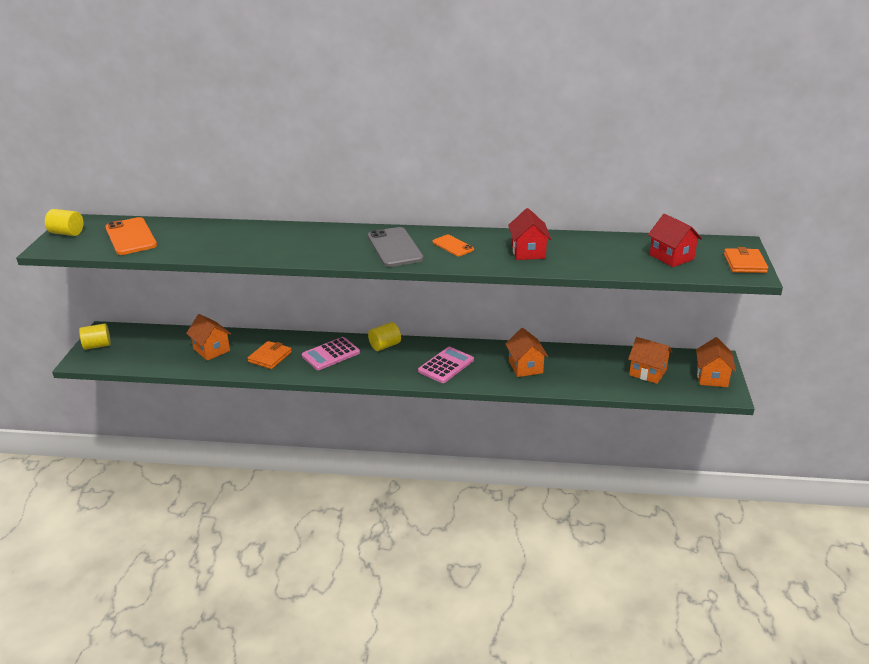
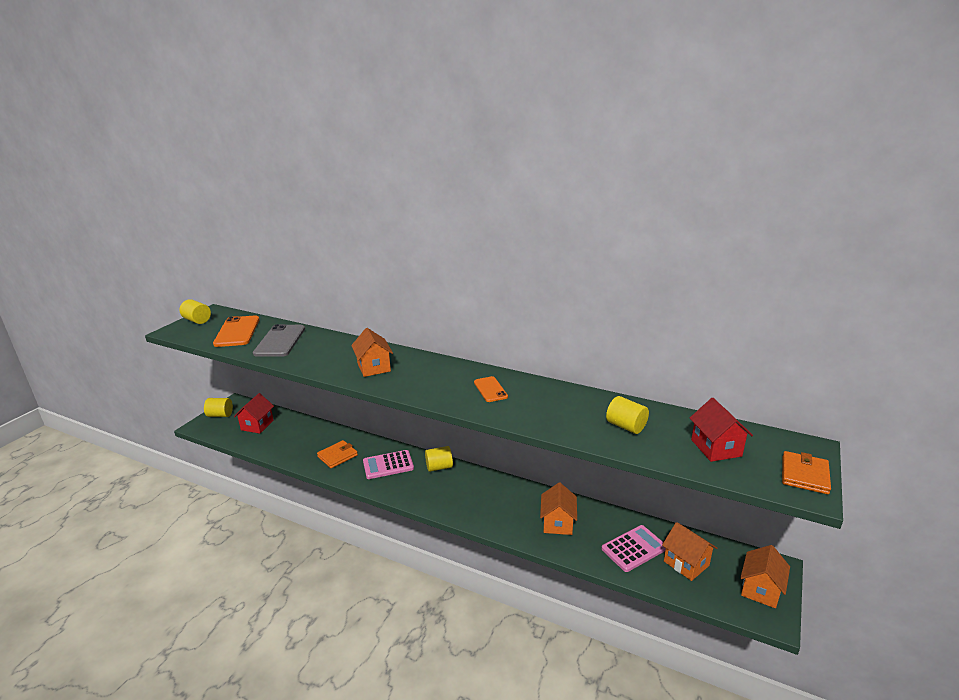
camera: 20 degrees right, 5 degrees down
(211, 350) = (298, 438): orange house -> orange house (374, 367)
(395, 247) = (435, 381): grey phone -> grey phone (280, 341)
(446, 365) = (482, 502): pink calculator -> pink calculator (634, 548)
(528, 252) = (560, 410): red house -> red house (257, 425)
(592, 254) = (626, 426): none -> yellow cylinder

